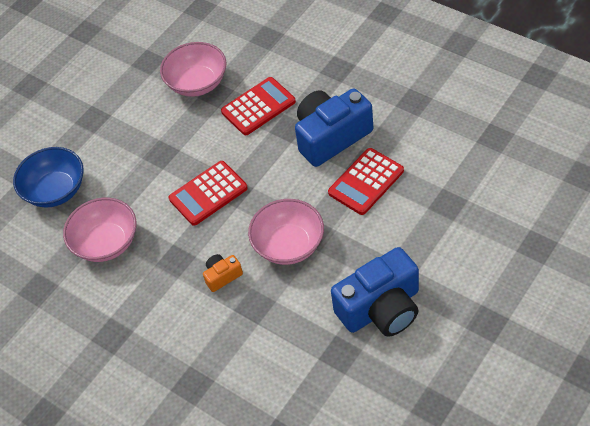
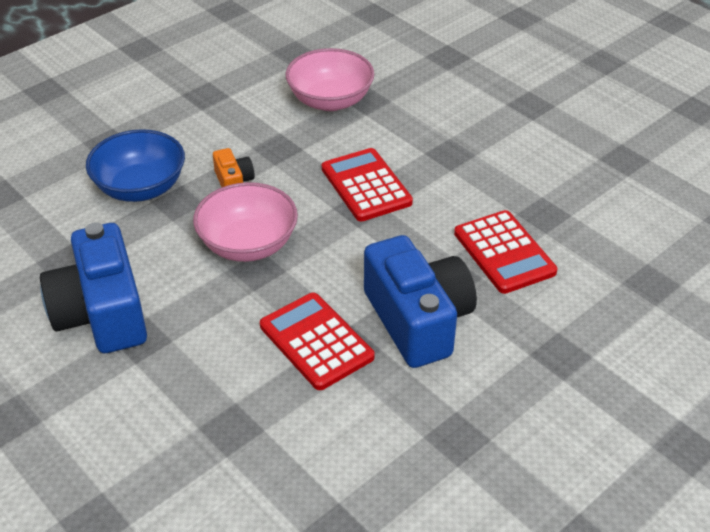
camera: 95 degrees right, 10 degrees down
(56, 190) = (425, 71): blue bowl -> blue bowl (140, 188)
(197, 83) = (569, 199): pink bowl -> none

